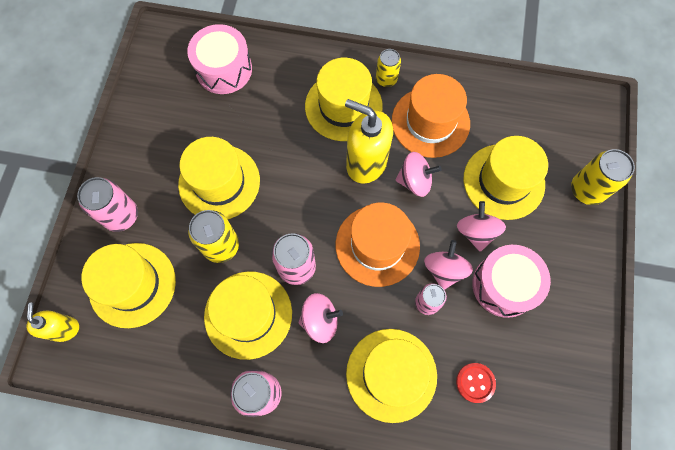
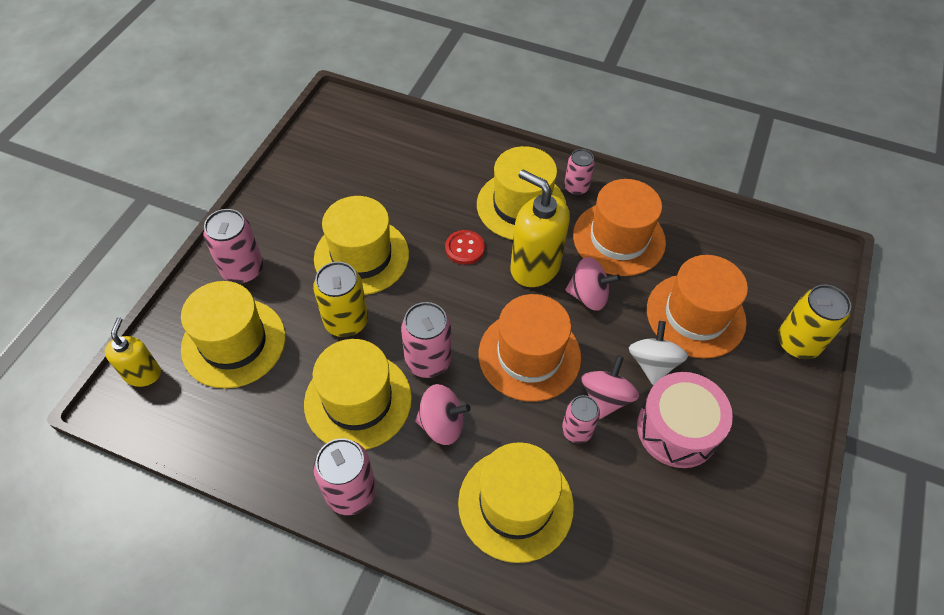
camera: 10 degrees right, 15 degrees down
(224, 69) = (396, 148): pink drum -> none
(386, 79) = (576, 187): yellow can -> pink can
(475, 382) = (620, 536): red button -> red button (465, 248)
(476, 232) = (652, 363): pink spinning top -> white spinning top
(503, 181) = (695, 315): yellow hat -> orange hat

